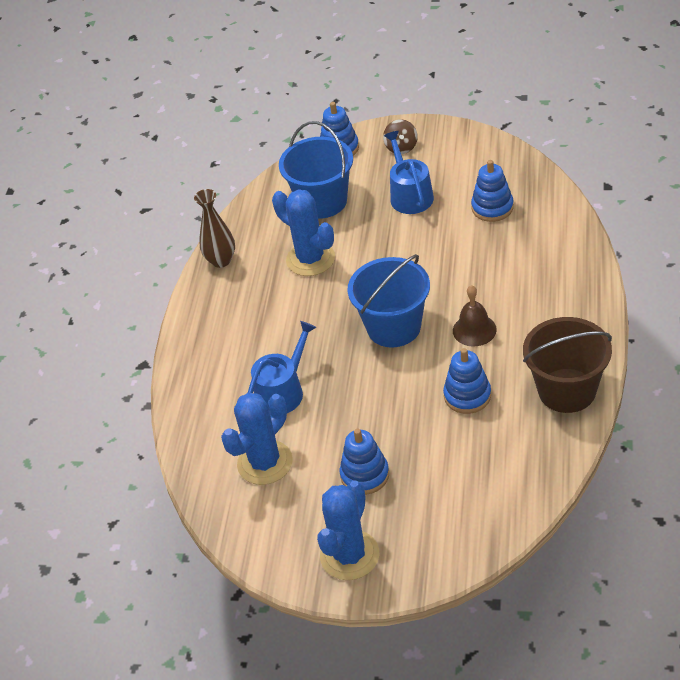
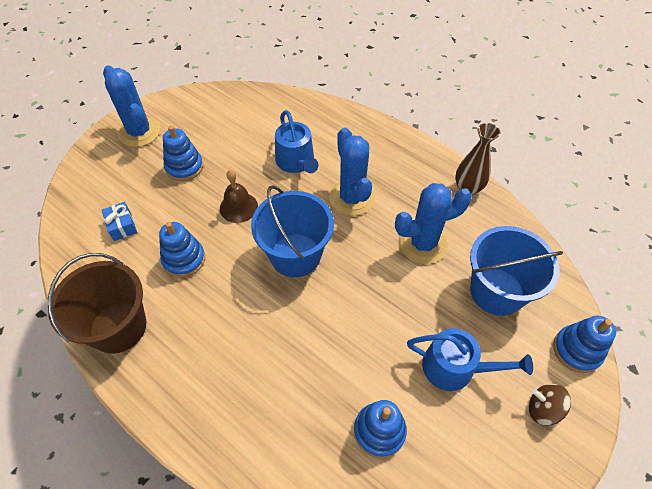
camera: 115 degrees right, 10 degrees up
(265, 463) = (247, 127): blue cactus -> blue cactus (351, 198)
(474, 330) = (240, 306): brown bell -> brown bell (238, 207)
(477, 468) = (122, 226): none -> blue gift

